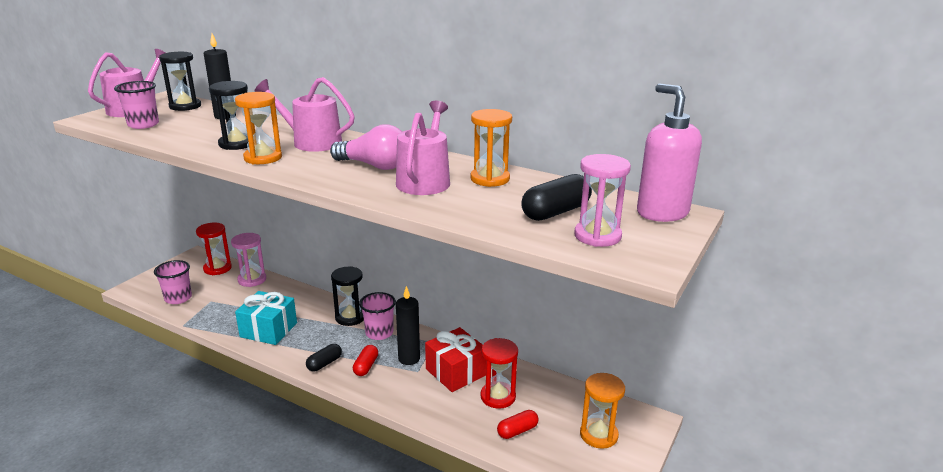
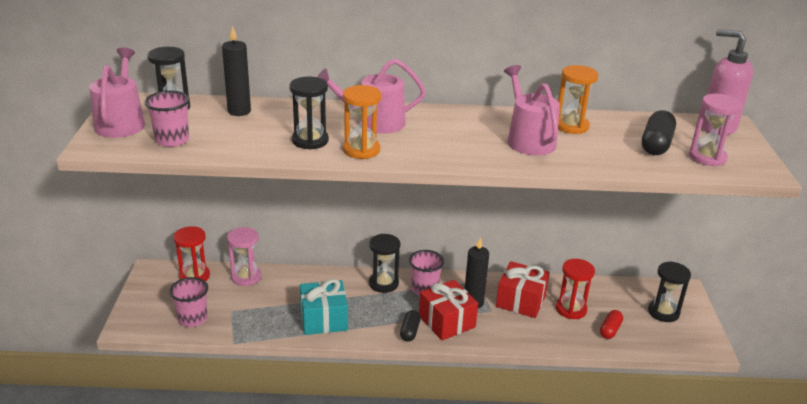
camera: 30 degrees left, 5 degrees up
(366, 366) = (447, 321): red capsule -> red gift
(374, 166) = (467, 135): pink light bulb -> none
(598, 435) = (663, 312): orange hourglass -> black hourglass

